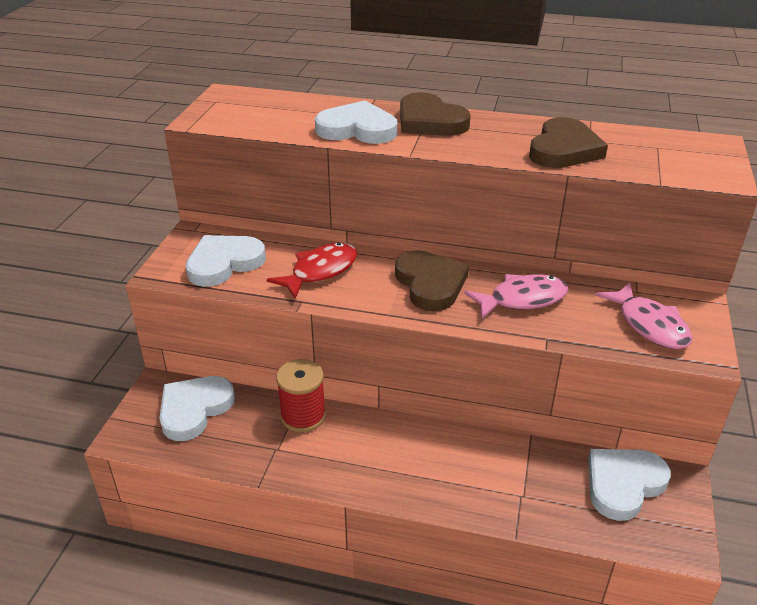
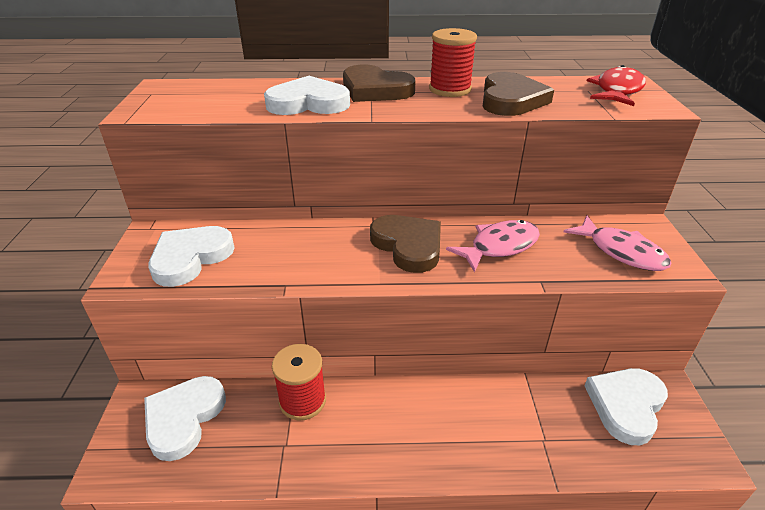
camera: 15 degrees left, 0 degrees up
(320, 271) = (295, 250): red fish -> red fish (617, 90)
(507, 130) = (450, 89): none -> red spool

